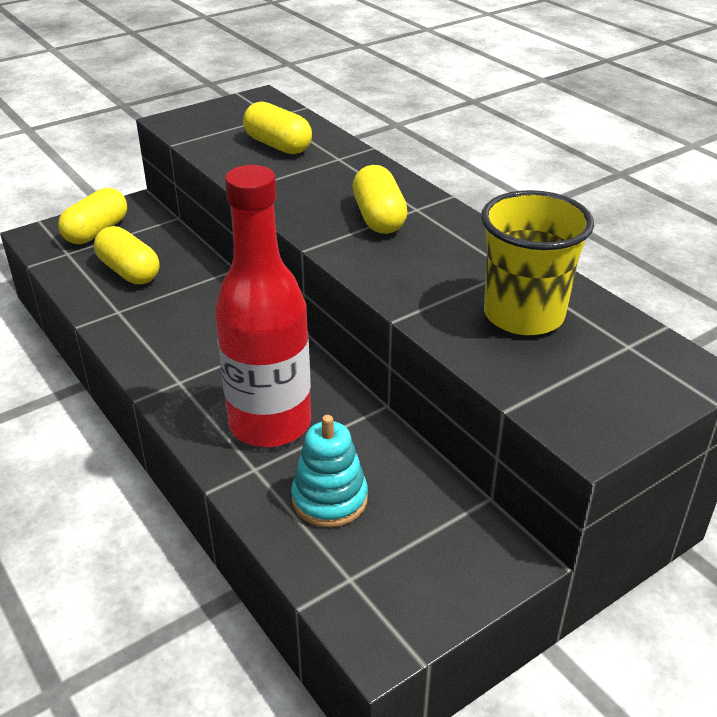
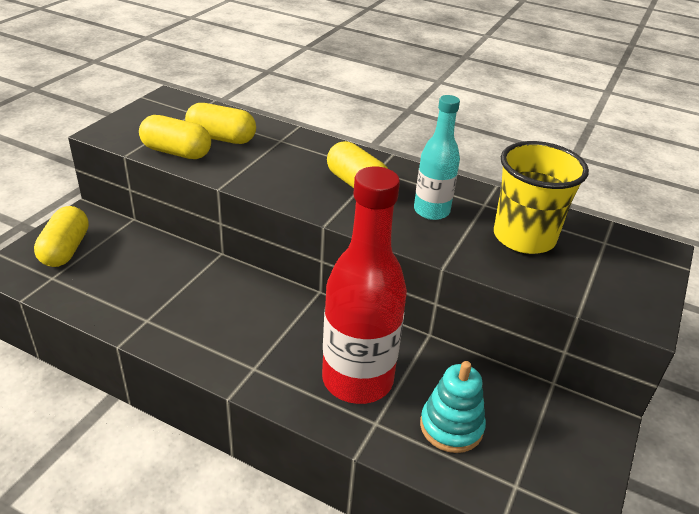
camera: 30 degrees left, 0 degrees up
(129, 271) = (128, 280): yellow capsule -> yellow capsule (176, 152)
(437, 262) = (431, 211): none -> turquoise bottle

